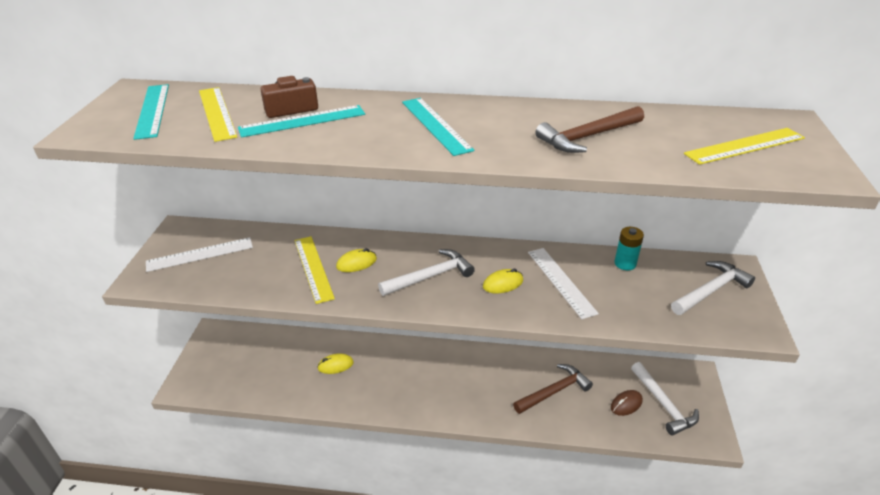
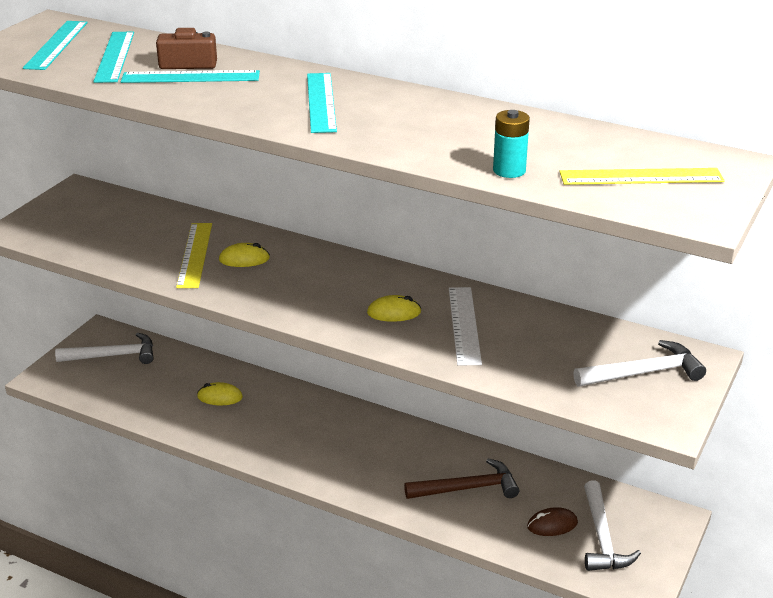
camera: 20 degrees right, 5 degrees down
(200, 254) = (86, 218): white ruler -> none
(217, 113) = (115, 56): yellow ruler -> turquoise ruler
(430, 277) = (316, 289): white hammer -> white hammer (113, 356)
(587, 137) = (471, 139): brown hammer -> none
(625, 263) = (559, 324): turquoise battery -> turquoise battery (509, 170)

